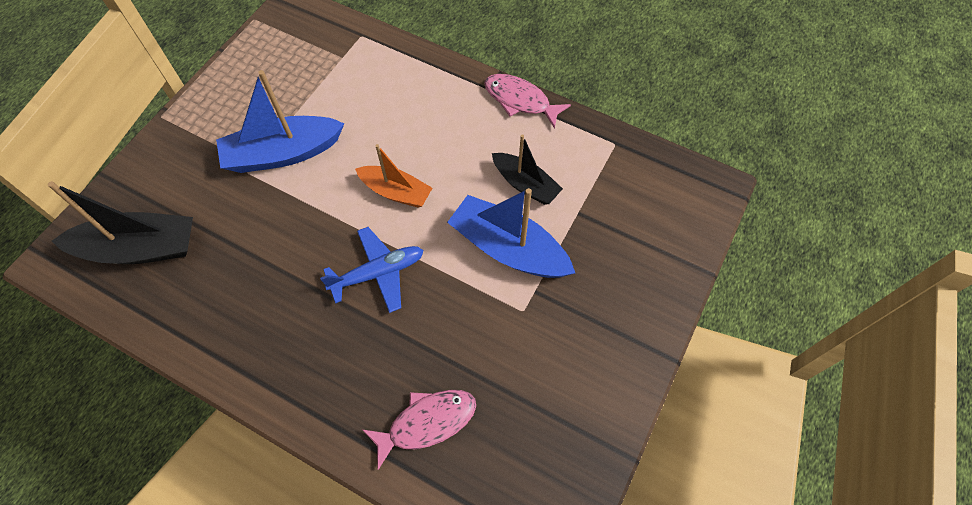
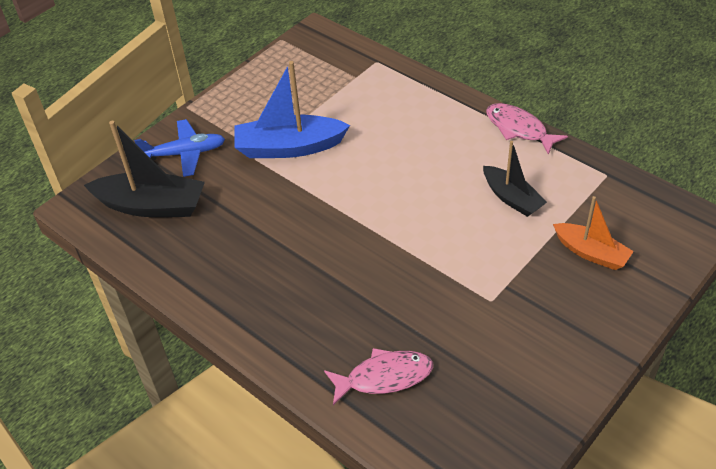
camera: 15 degrees right, 15 degrees down
(378, 273) = (359, 252): blue plane -> blue plane (185, 153)
(396, 192) = (387, 189): orange boat -> orange boat (591, 253)
(509, 248) = (486, 248): blue boat -> none

